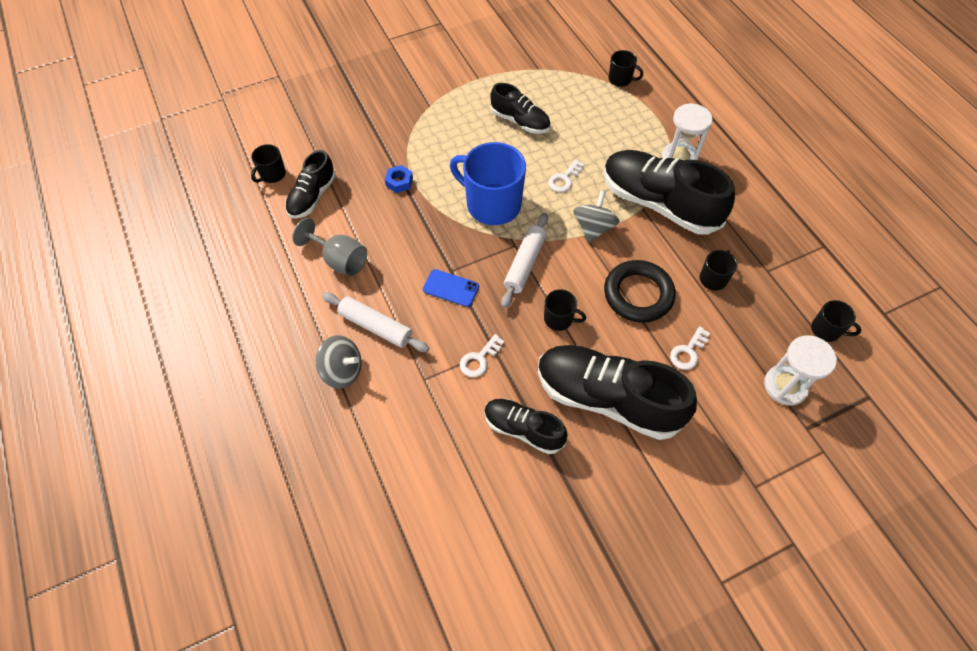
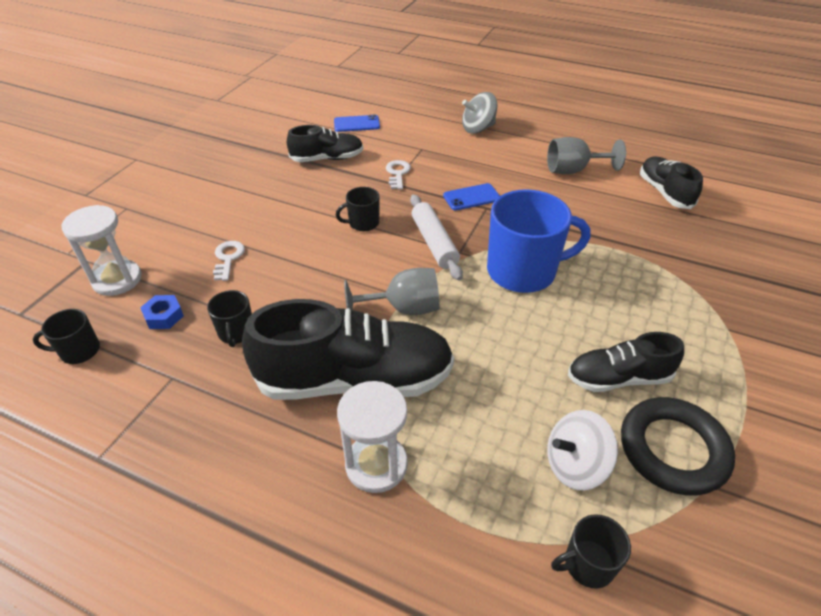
camera: 140 degrees right, 15 degrees down
(272, 174) = (719, 188): black mug -> none
(376, 326) = (490, 154): white rolling pin -> none
(399, 182) = (625, 240): blue nut -> blue nut (164, 316)
(446, 472) = (356, 124): none -> blue phone
(564, 179) = (487, 340): white key -> none
(587, 106) = (575, 465): none -> white spinning top
(593, 228) = (404, 308): grey spinning top -> grey goblet
(607, 399) = (279, 199): black shoe -> none
(638, 294) = (307, 276): black ring -> black ring (673, 449)

